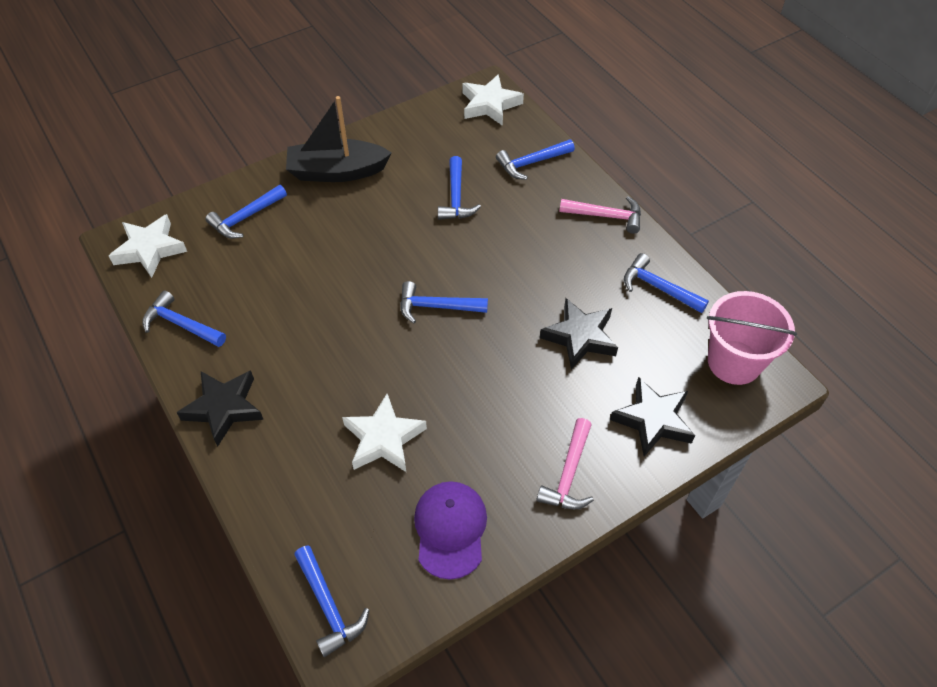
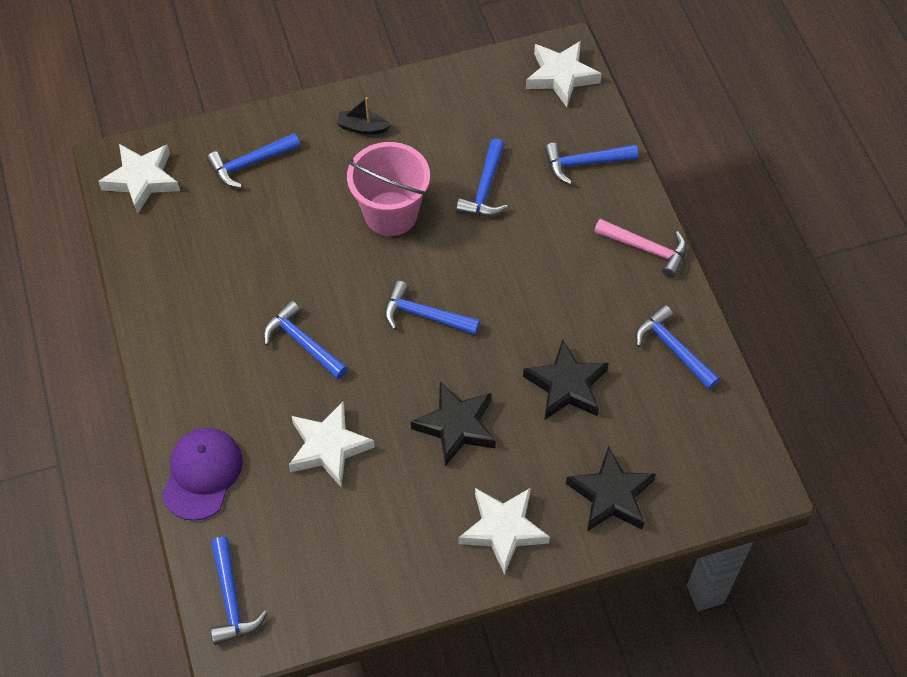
camera: 15 degrees right, 5 degrees up
(181, 324) = (156, 274): blue hammer -> blue hammer (303, 343)
(224, 408) = (179, 377): black star -> black star (456, 426)
(337, 171) = (362, 127): black boat -> black boat, size x0.46
(450, 529) = (367, 556): purple cap -> purple cap (202, 474)
(568, 474) = (503, 530): pink hammer -> white star
(734, 362) = (723, 453): pink bucket -> pink bucket (390, 214)

